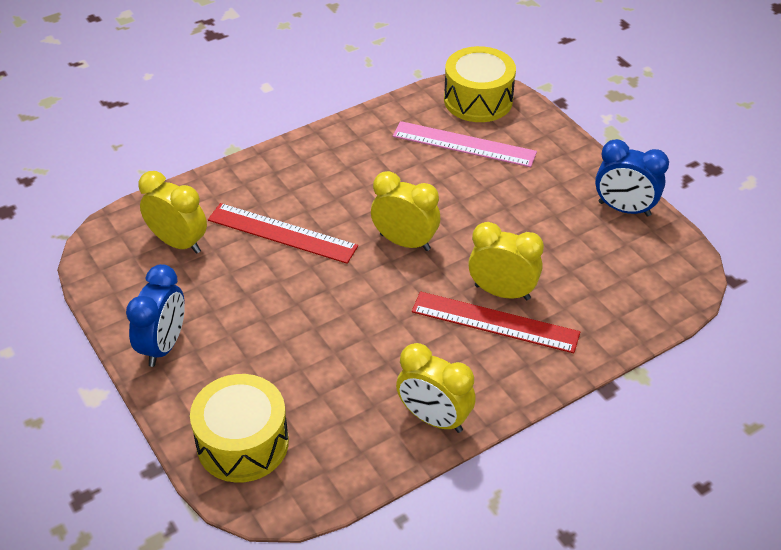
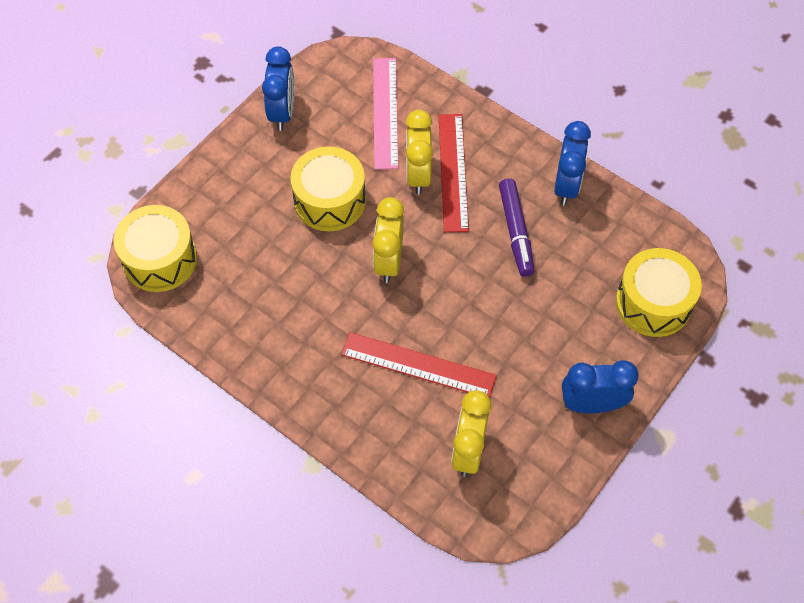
camera: 110 degrees left, 15 degrees up
(282, 233) = (418, 365): red ruler -> red ruler turned 75 degrees counterclockwise
(393, 351) = (516, 231): none -> purple marker
(434, 418) = (566, 186): yellow clock -> blue clock
(464, 144) = (235, 253): pink ruler -> pink ruler (385, 112)
(497, 218) = (329, 200): none -> yellow drum

